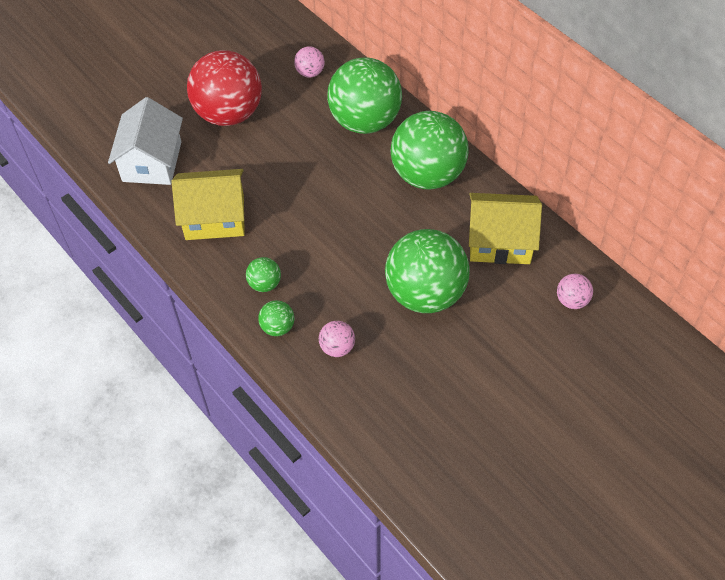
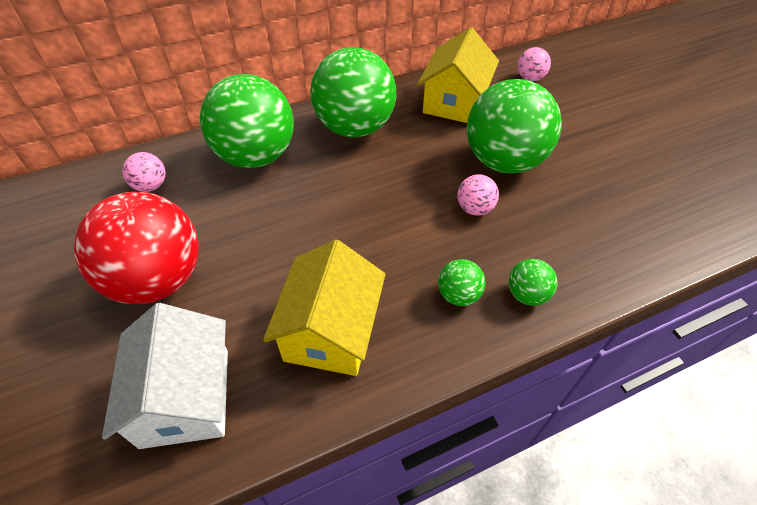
camera: 75 degrees left, 5 degrees down
(152, 161) = (185, 397): white house -> white house turned 60 degrees clockwise
(337, 347) = (563, 244): pink ball -> pink ball (474, 208)

